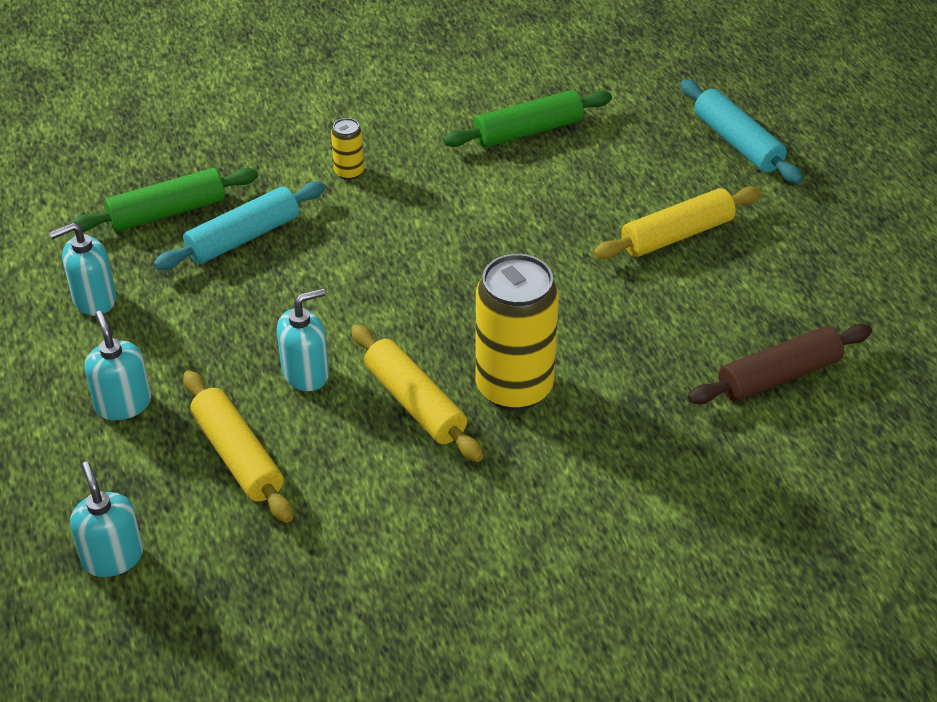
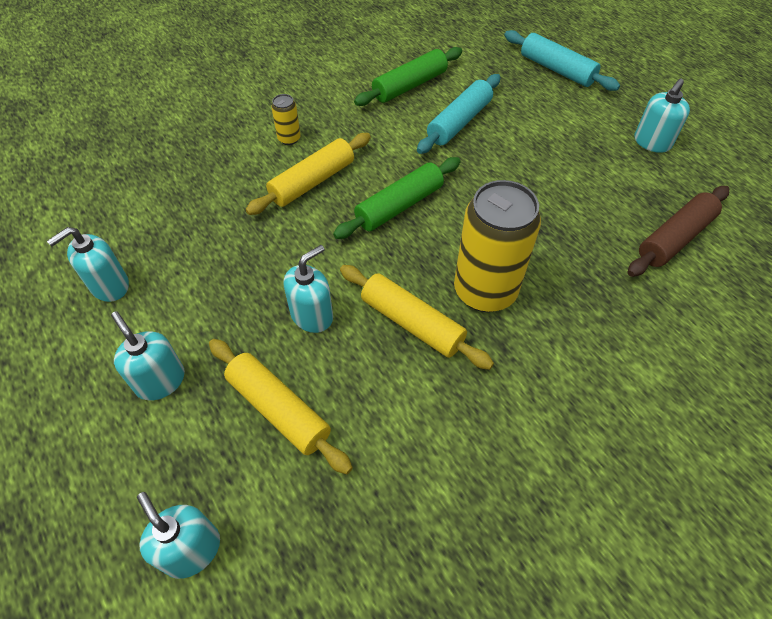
camera: 15 degrees left, 10 degrees up
(167, 212) = (153, 197): green rolling pin -> green rolling pin (399, 206)
(243, 237) = (222, 206): turquoise rolling pin -> turquoise rolling pin (459, 122)
(677, 235) = (548, 143): yellow rolling pin -> yellow rolling pin (312, 182)
(816, 258) = (652, 142): none -> turquoise soap dispenser

